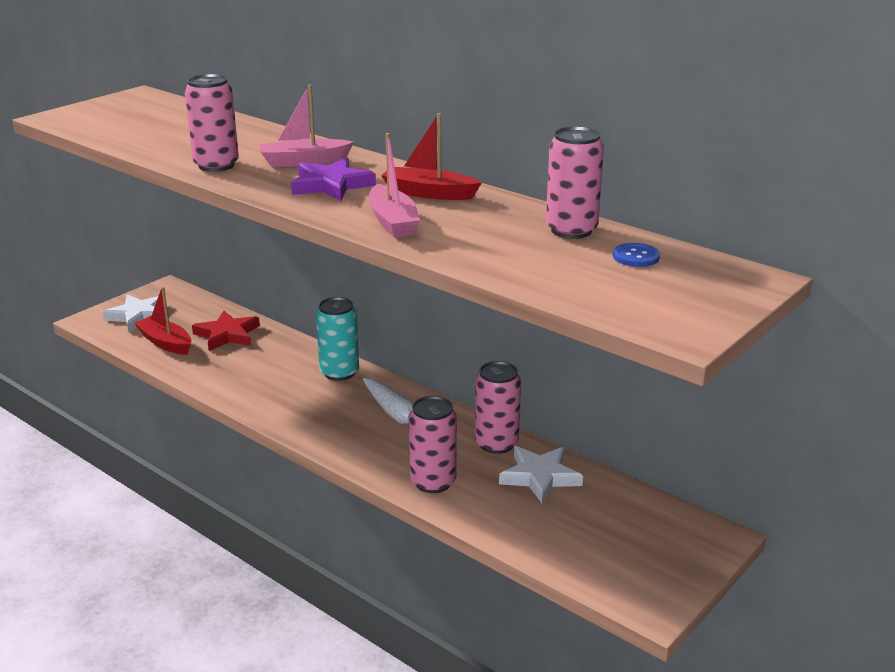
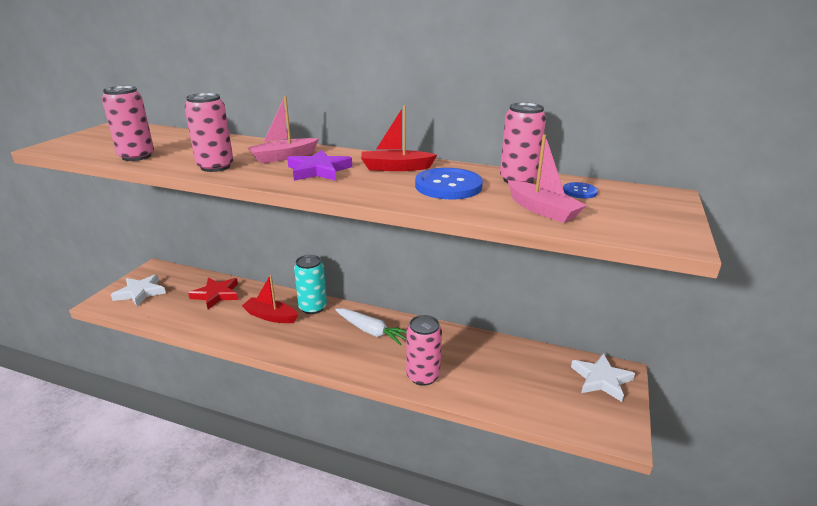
camera: 20 degrees left, 0 degrees up
(165, 343) = (170, 309): red boat -> red boat (270, 316)
(393, 222) = (389, 190): pink boat -> pink boat (542, 210)
(471, 226) = (448, 186): none -> blue button
(496, 443) = (447, 337): pink can -> pink can (136, 156)
(540, 477) = (489, 355): white star -> white star (601, 379)

